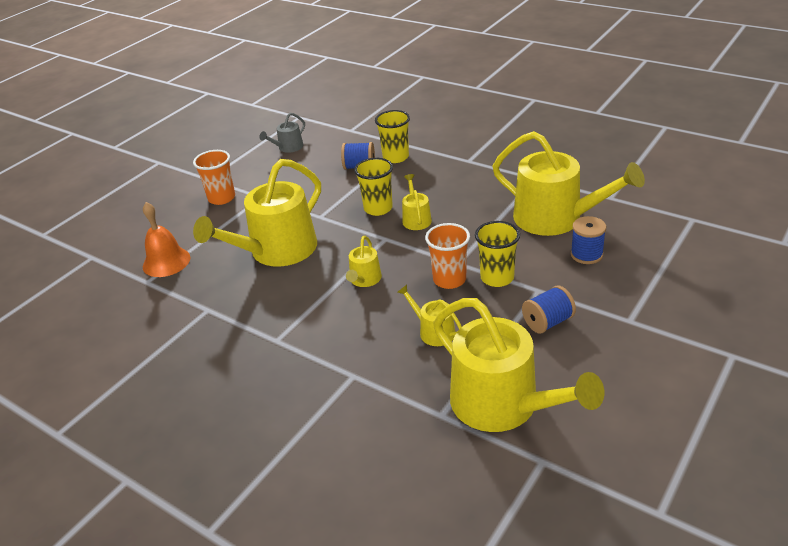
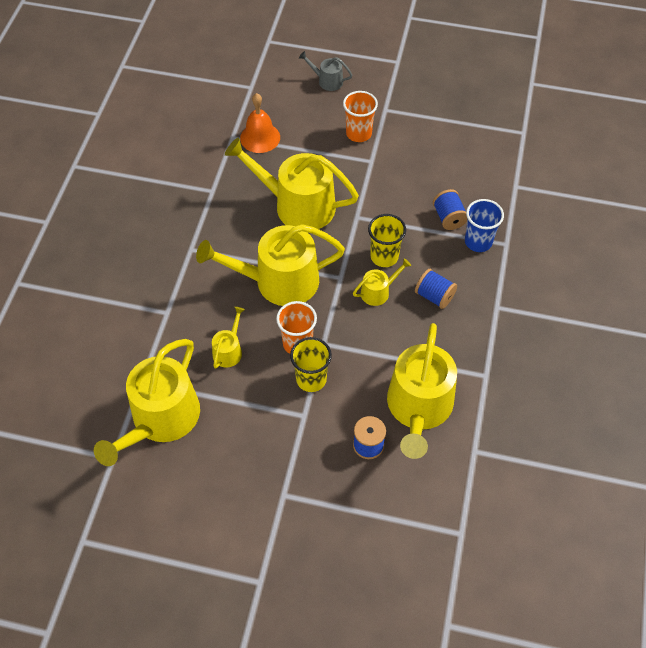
camera: 65 degrees right, 20 degrees up
(288, 147) = (460, 147): grey watering can -> grey watering can (327, 81)
(364, 279) = (279, 281): yellow watering can -> yellow watering can, size x2.21
(395, 157) = (478, 242): yellow cup -> blue cup
(547, 322) = (263, 431): blue spool -> blue spool (434, 296)

